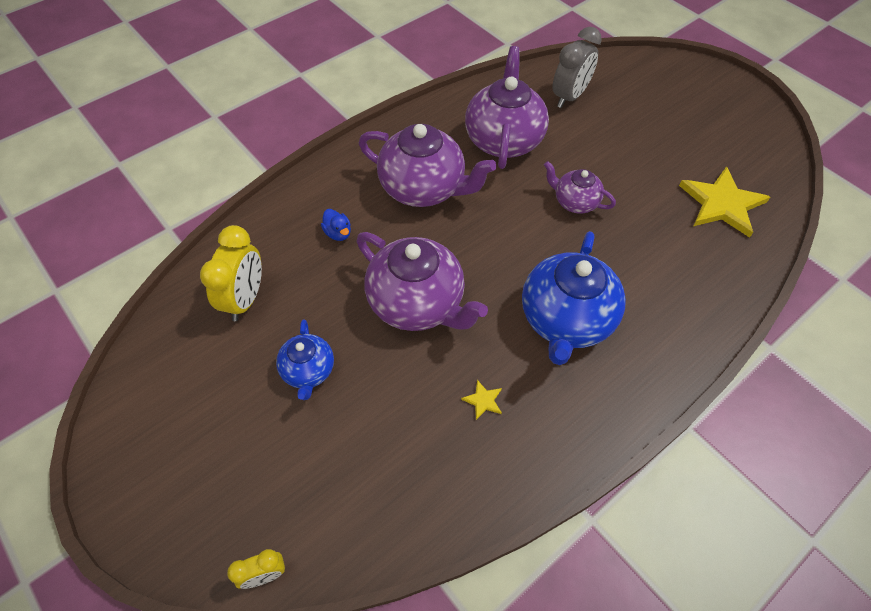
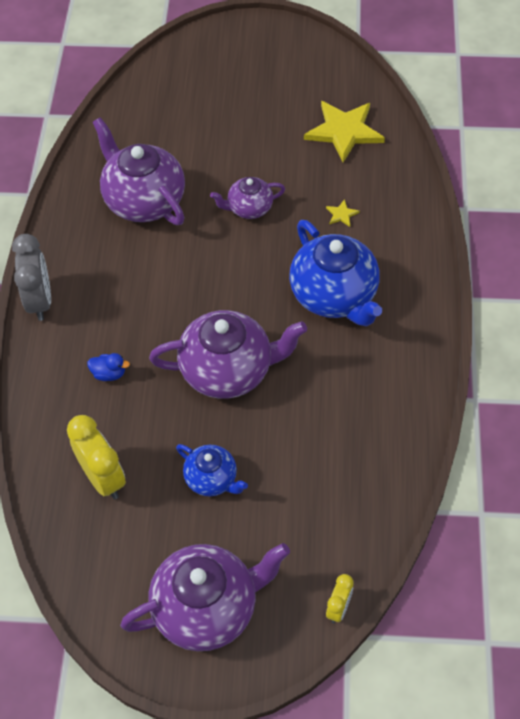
camera: 45 degrees left, 0 degrees up
(424, 188) = (130, 287): purple teapot -> purple teapot (207, 608)
(483, 400) = (343, 391): yellow star -> yellow star (341, 214)
(569, 97) = (152, 127): grey clock -> grey clock (40, 301)

